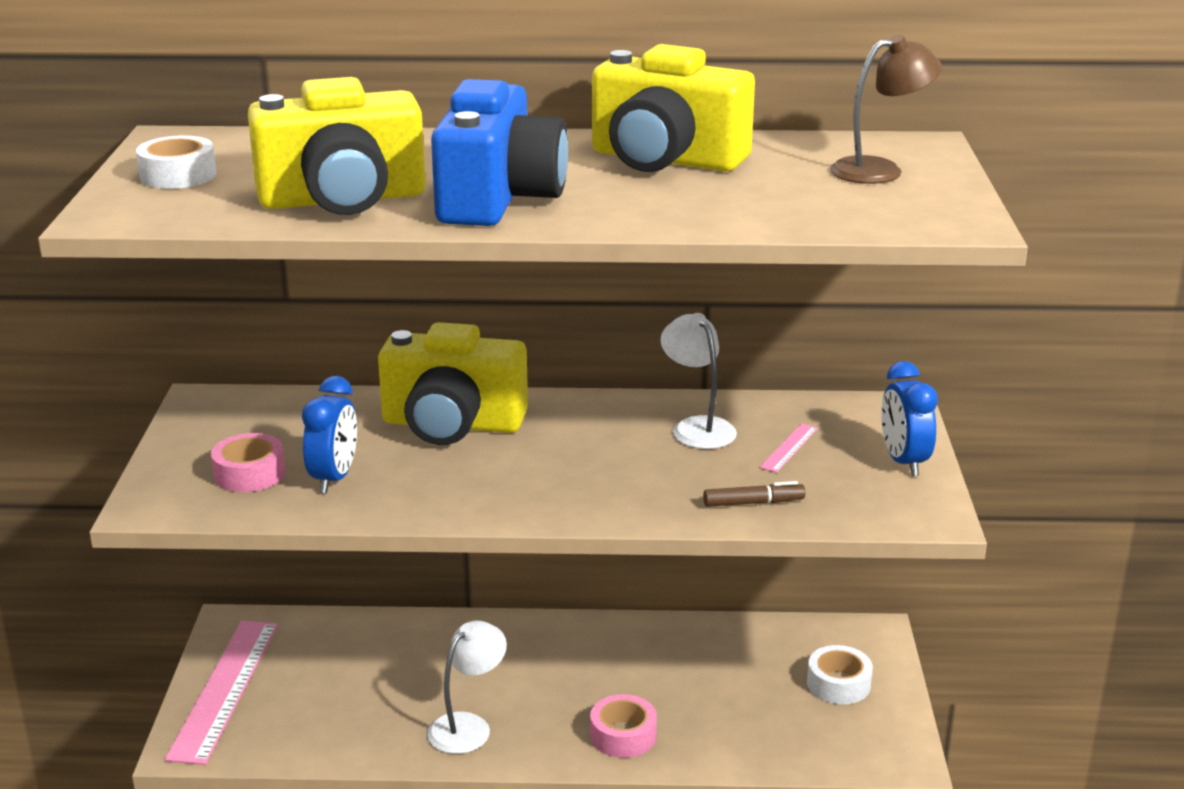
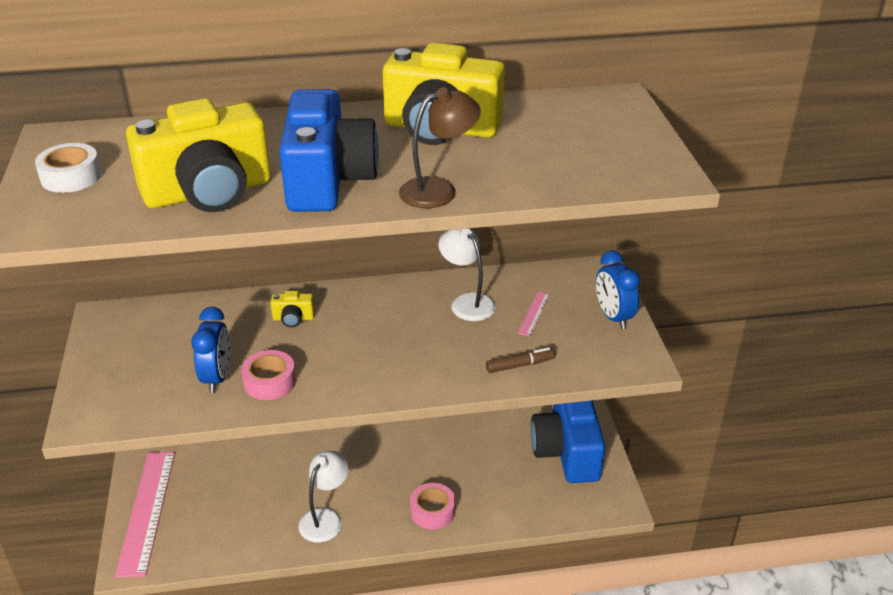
camera: 10 degrees left, 10 degrees up
(249, 474) = (153, 381): pink tape -> pink tape (269, 382)
(452, 424) = (293, 318): yellow camera -> yellow camera, size x0.41
(838, 684) = (567, 451): white tape -> blue camera
(880, 170) = (596, 126): brown lamp -> brown lamp (438, 190)

